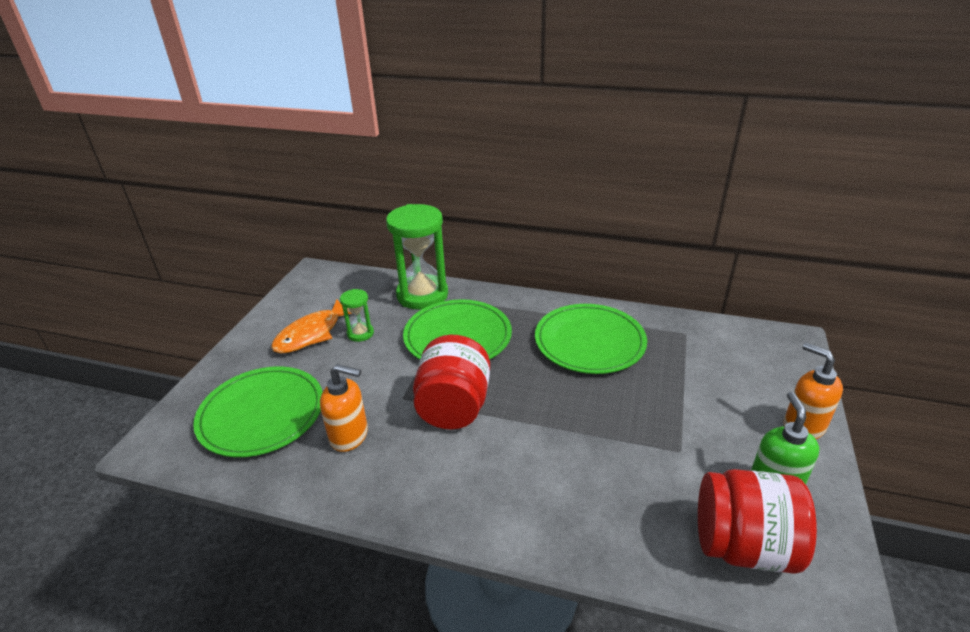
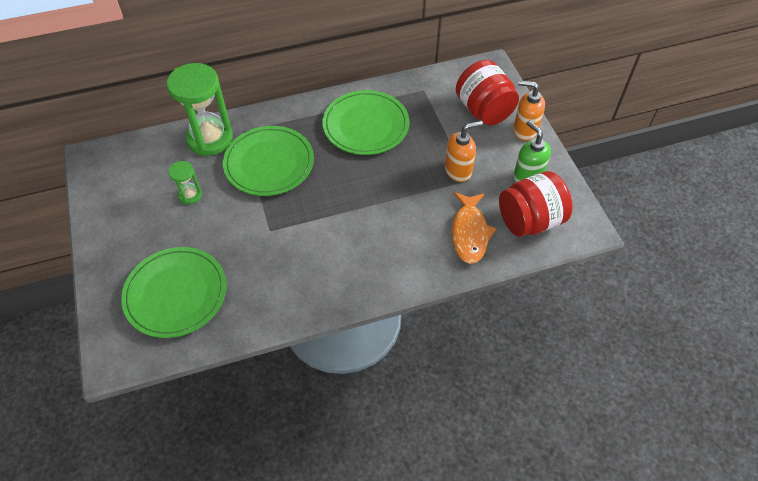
camera: 35 degrees left, 20 degrees up
(312, 334) = (150, 214): orange fish -> orange fish (469, 233)
(349, 436) = (257, 275): orange soap dispenser -> orange soap dispenser (458, 170)
(453, 407) = (311, 219): red jar -> red jar (484, 110)

